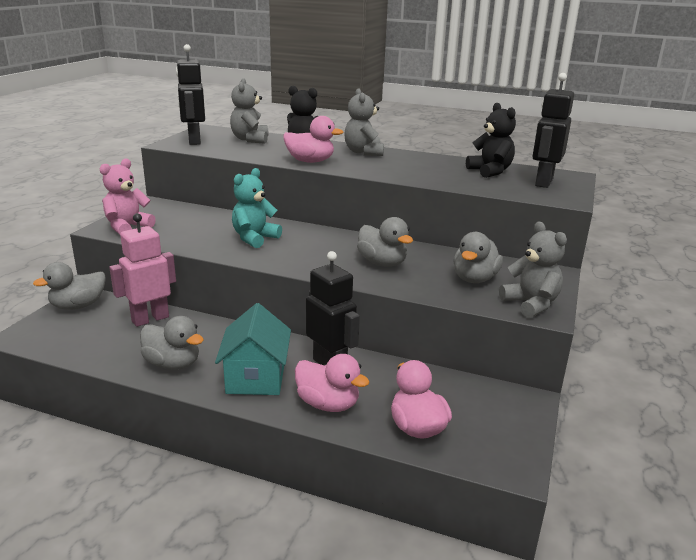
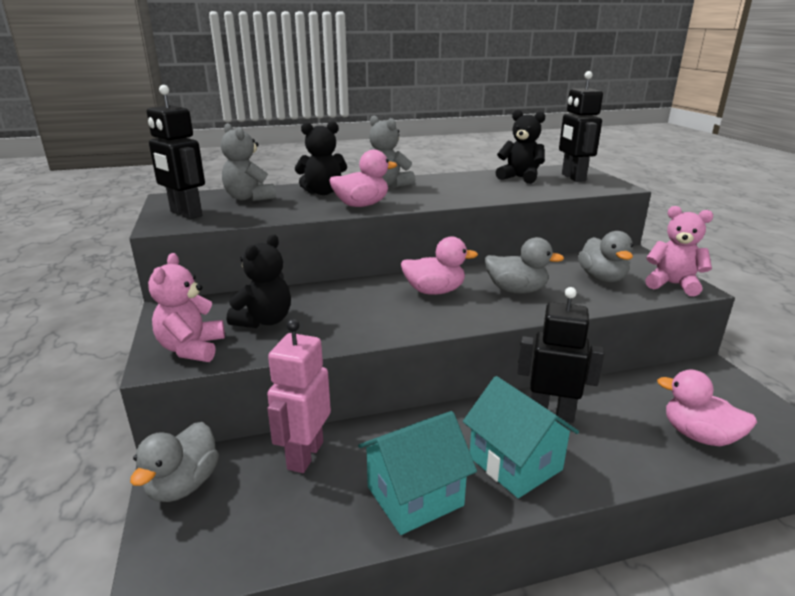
camera: 35 degrees left, 0 degrees up
(173, 364) = (415, 496): grey duck -> turquoise house
(187, 226) = (264, 321): none -> black teddy bear
(254, 238) = (363, 308): turquoise teddy bear -> none
(328, 404) = (611, 454): pink duck -> pink duck (434, 291)
(531, 304) = (672, 284): grey teddy bear -> pink teddy bear

